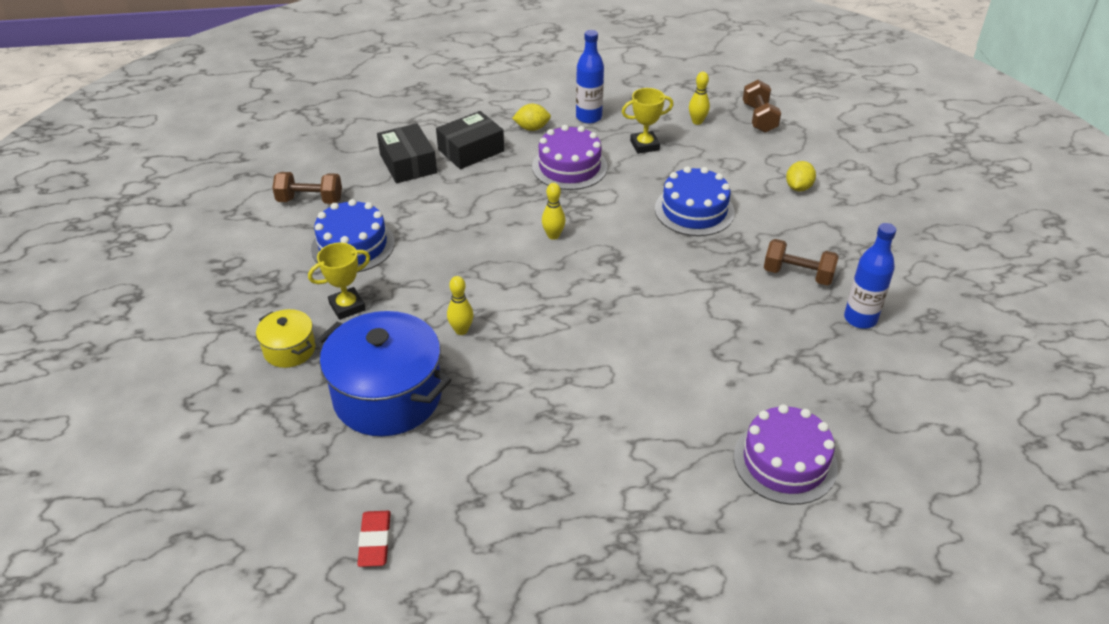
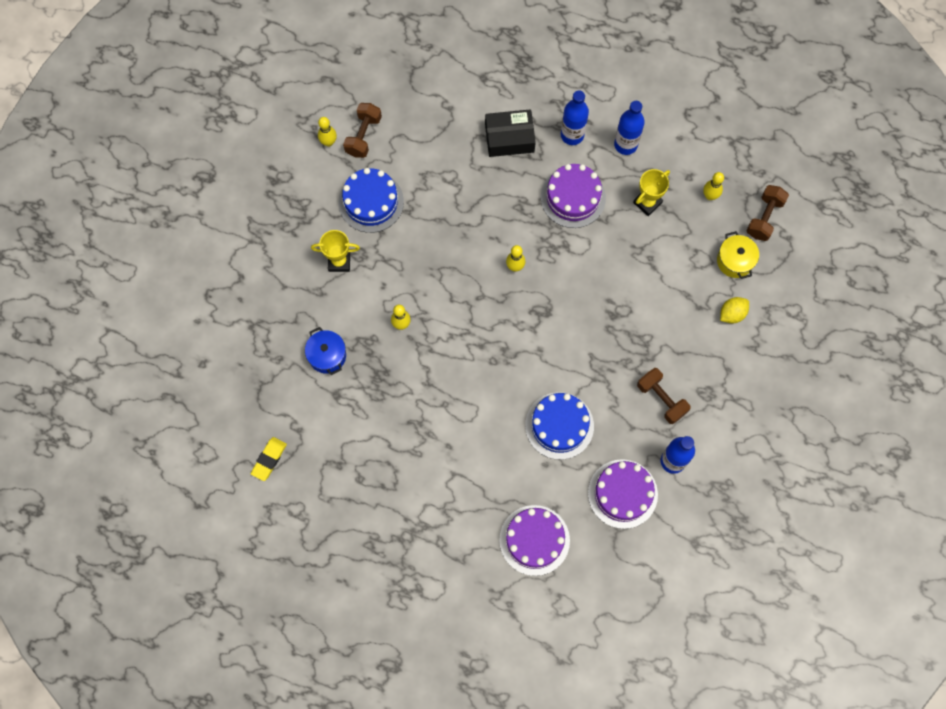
camera: 30 degrees right, 30 degrees up
(272, 218) = (328, 142): none -> yellow bowling pin
(289, 350) = (286, 282): yellow pot -> yellow pot (735, 261)
(310, 200) = (363, 136): brown dumbbell -> brown dumbbell turned 75 degrees clockwise
(375, 541) = (269, 459): red eraser -> yellow eraser
(387, 396) = (327, 355): blue pot -> blue pot, size x0.50
(408, 164) = (454, 129): black box -> none
(532, 128) = (572, 135): yellow lemon -> blue bottle
(644, 145) = (647, 202): yellow trophy -> yellow trophy turned 60 degrees counterclockwise
(694, 210) = (634, 295): blue cake -> blue cake (559, 425)
(838, 370) = (622, 494): none -> purple cake

